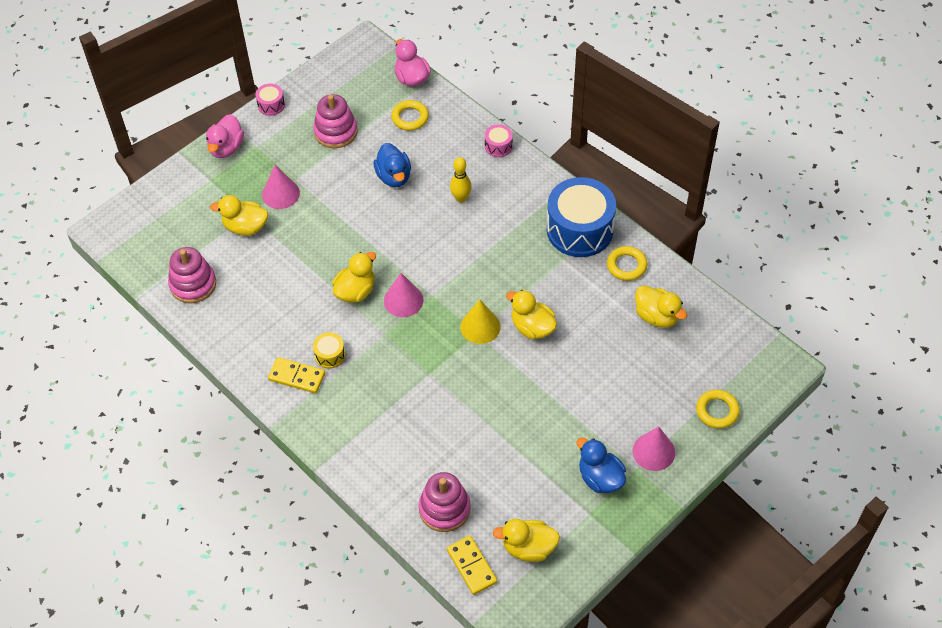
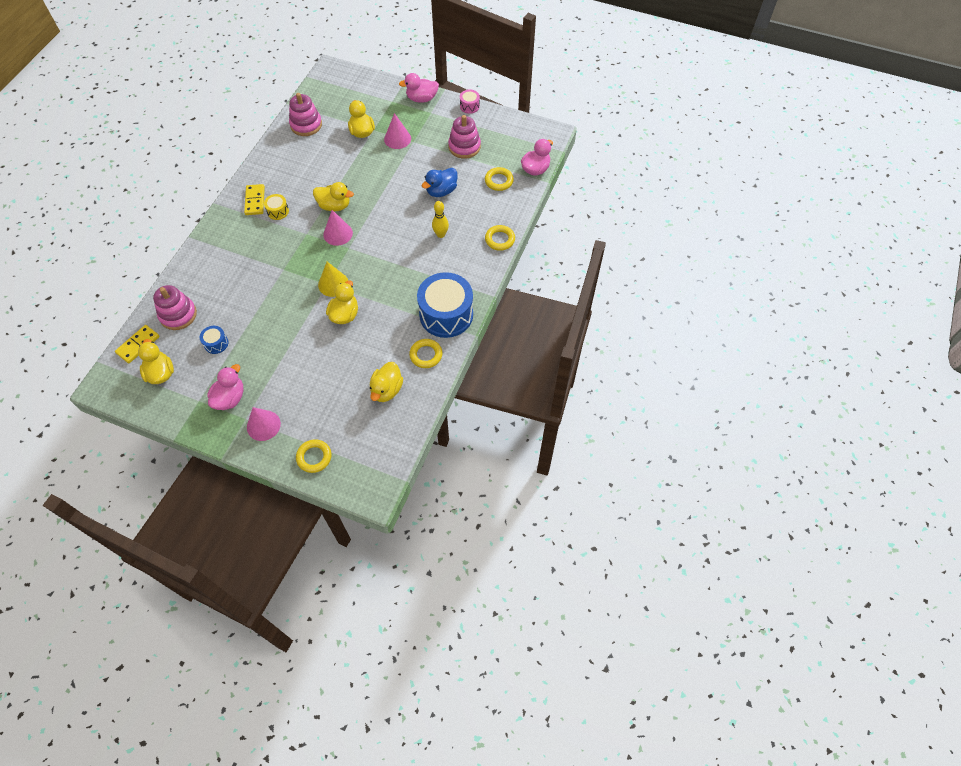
camera: 65 degrees right, 5 degrees up
(498, 146) = (500, 239): pink drum -> yellow ring
(511, 475) = (216, 343): none -> blue drum
(600, 478) = (230, 398): blue duck -> pink duck

